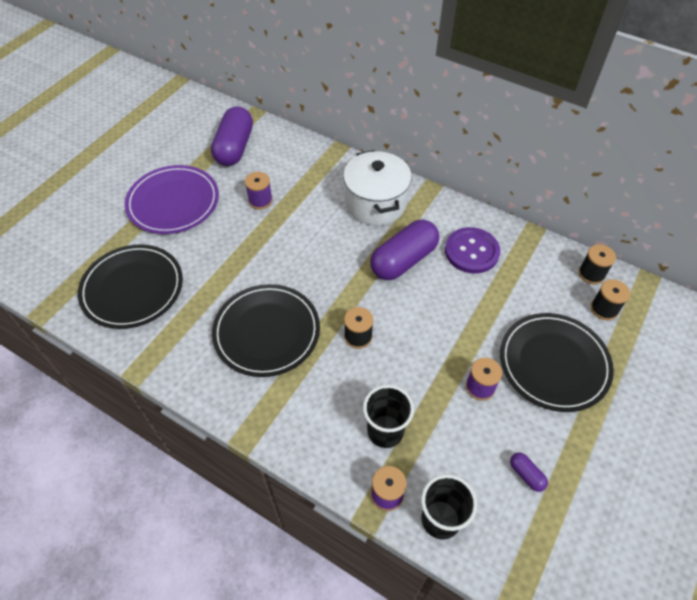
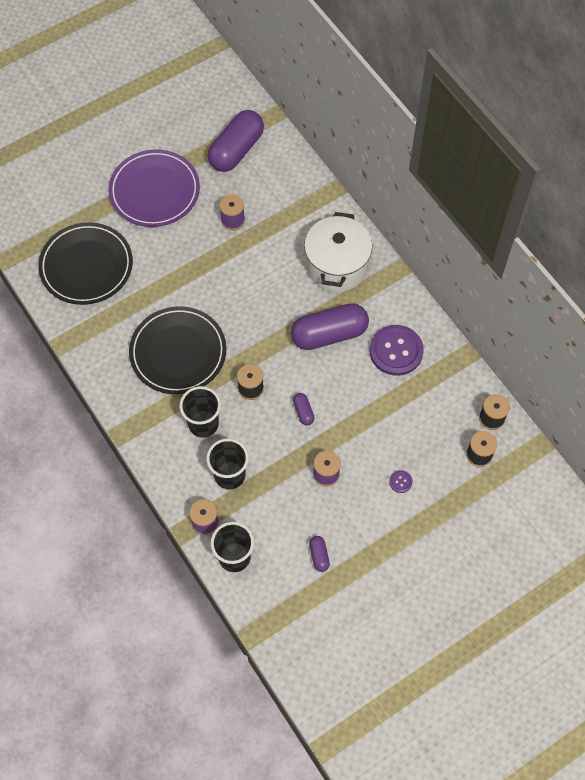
camera: 25 degrees right, 10 degrees up
(329, 391) = (203, 424): none -> black cup
(422, 337) = (303, 412): none -> purple capsule
(554, 363) = (400, 482): black plate -> purple button

